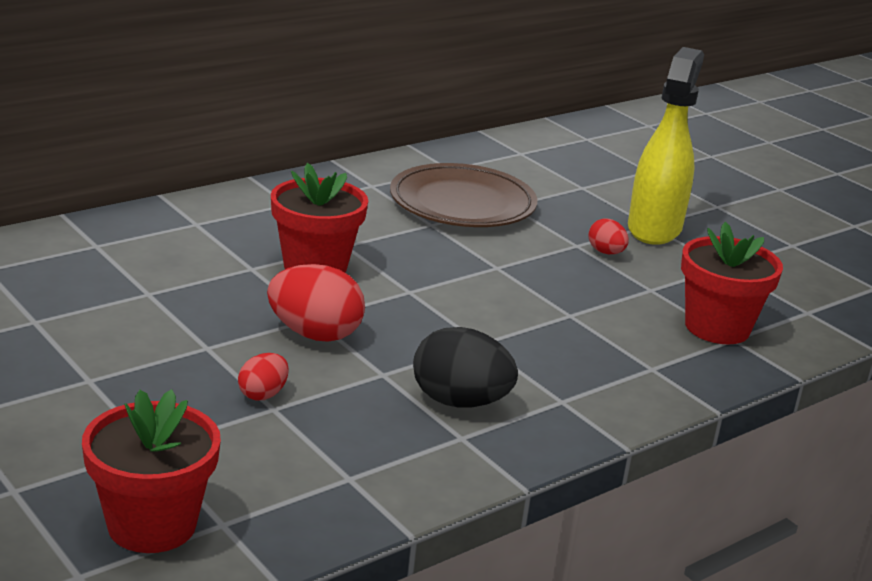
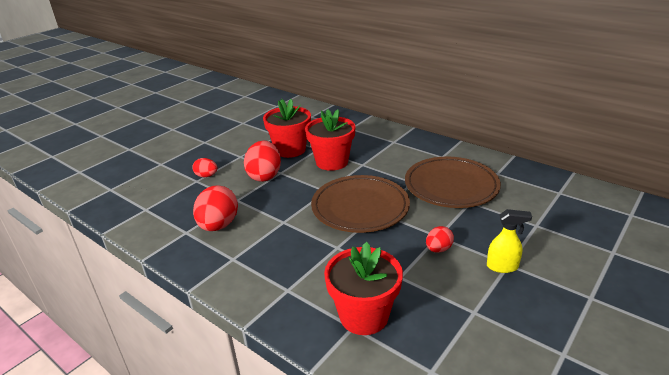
camera: 80 degrees right, 5 degrees up
(152, 525) = (109, 176): red flower pot -> red flower pot (290, 150)
(460, 402) = (218, 225): black egg -> red egg
(478, 276) = (360, 207): none -> brown plate
(654, 229) = (502, 267): yellow spray bottle -> yellow spray bottle, size x0.48

